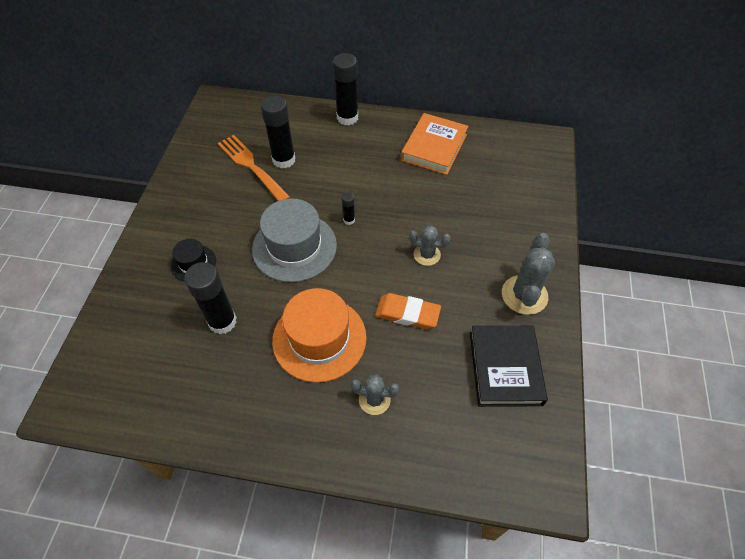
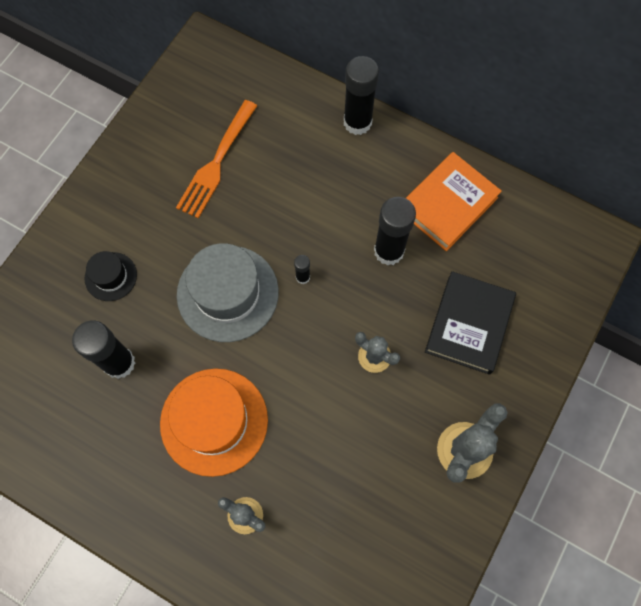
camera: 20 degrees right, 15 degrees up
(252, 167) = (217, 162): orange fork -> orange fork turned 135 degrees counterclockwise
(284, 160) = (257, 163): black glue stick -> black glue stick (389, 251)
(407, 313) = (321, 425): orange eraser -> none
(505, 368) = (400, 532): black book -> black book (468, 324)

